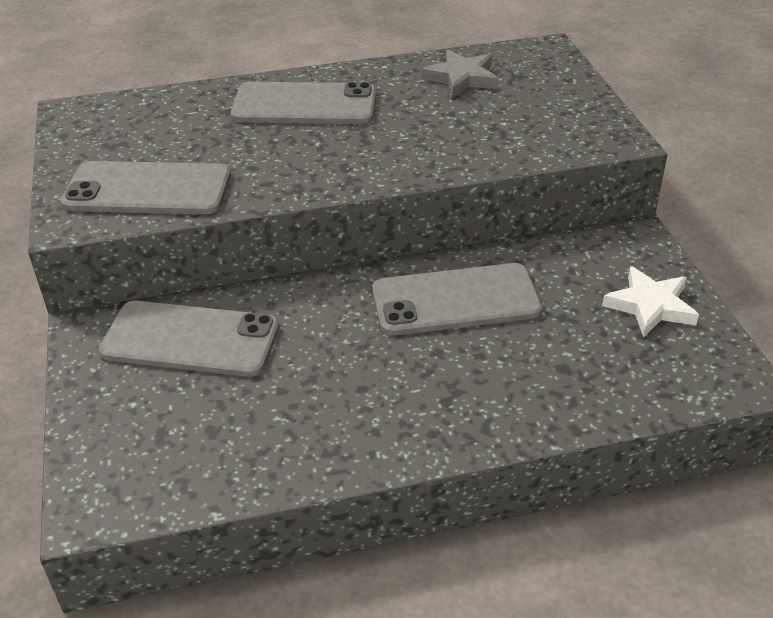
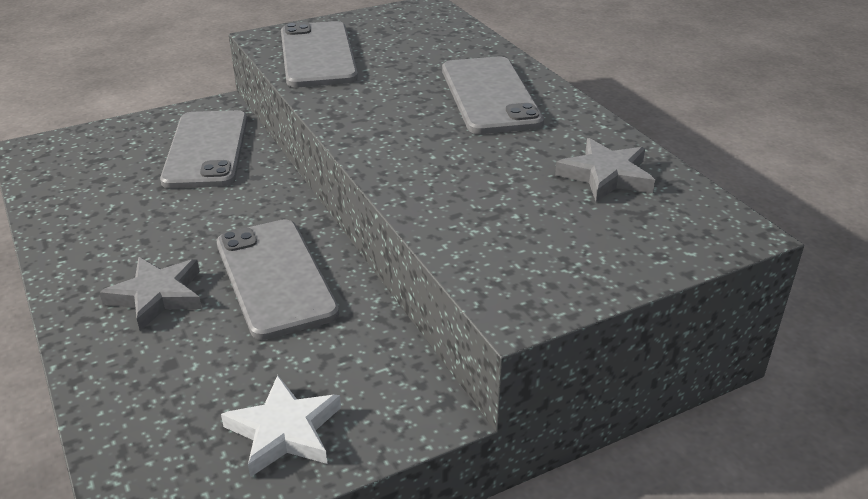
camera: 75 degrees right, 5 degrees down
(463, 377) = (157, 296): none -> grey star

